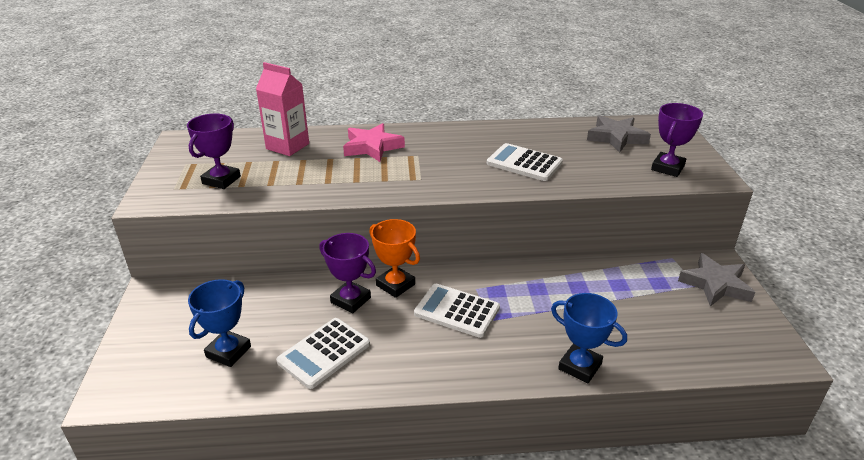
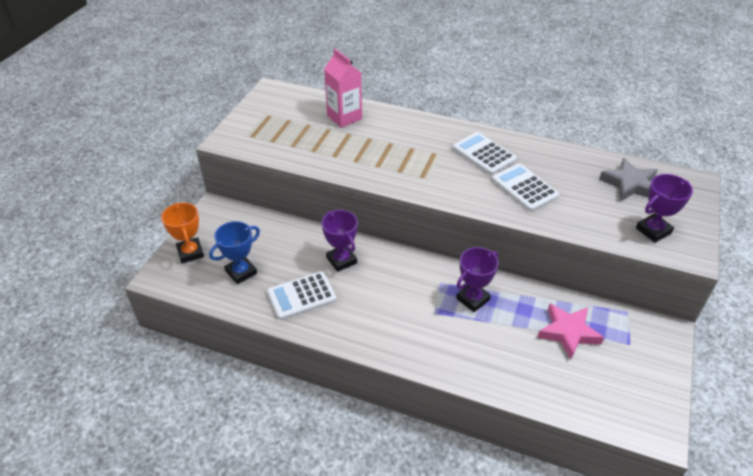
camera: 25 degrees right, 10 degrees up
(221, 180) = (281, 137): purple trophy -> purple trophy (473, 299)
(372, 147) = (408, 136): pink star -> pink star (568, 332)
(395, 285) = (380, 259): orange trophy -> orange trophy (190, 253)
(457, 311) = (413, 296): white calculator -> white calculator (483, 154)
(580, 366) = (479, 375): blue trophy -> none
(715, 284) = (648, 349): grey star -> none

